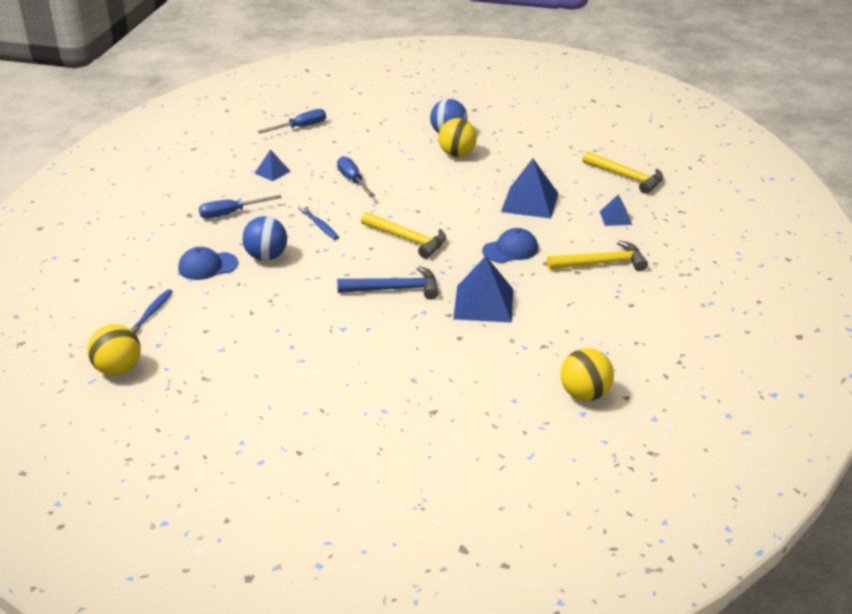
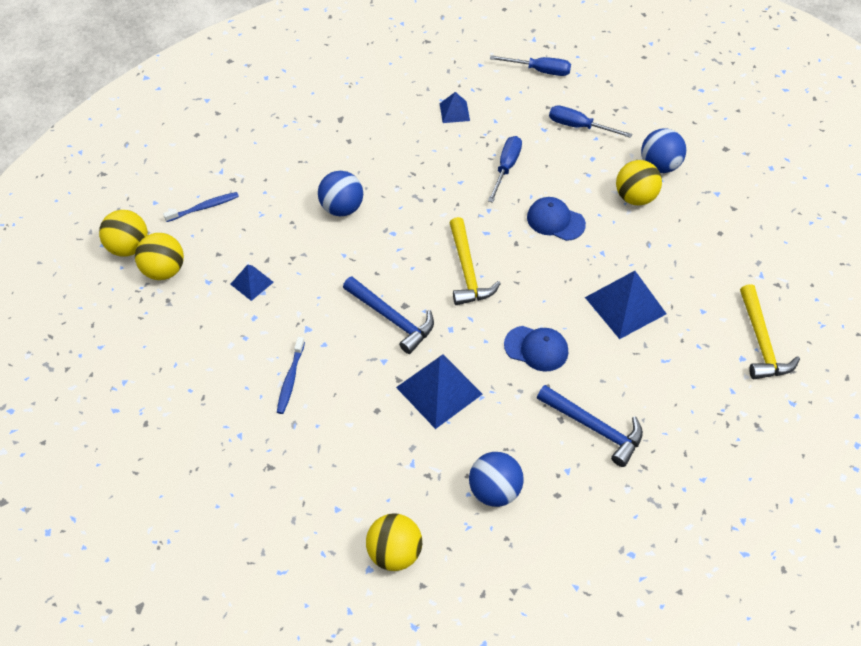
camera: 45 degrees right, 20 degrees up
(173, 364) = (164, 270): none -> yellow ball
(207, 266) = (291, 186): blue cap -> blue cap (555, 221)
(231, 213) = (370, 139): blue screwdriver -> blue screwdriver (579, 126)
(319, 224) = (420, 201): blue toothbrush -> blue toothbrush (290, 379)
(594, 326) = (494, 490): none -> blue ball
(601, 263) = (594, 427): yellow hammer -> blue hammer
(615, 218) = (680, 384): blue pyramid -> blue pyramid (252, 283)

